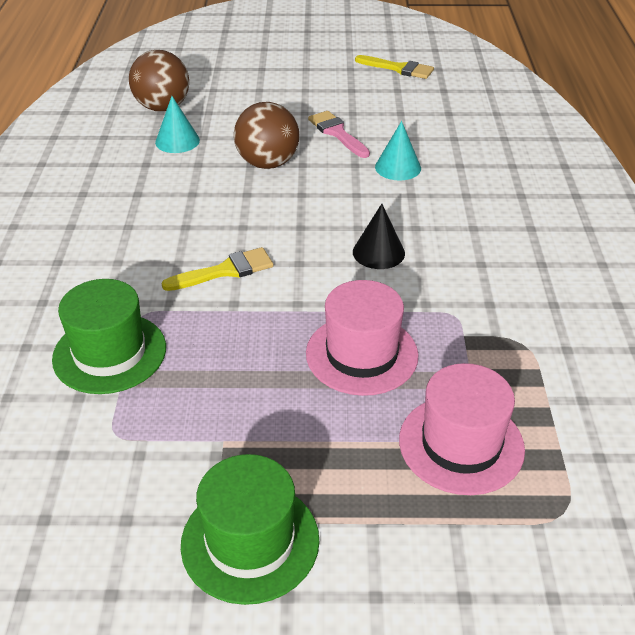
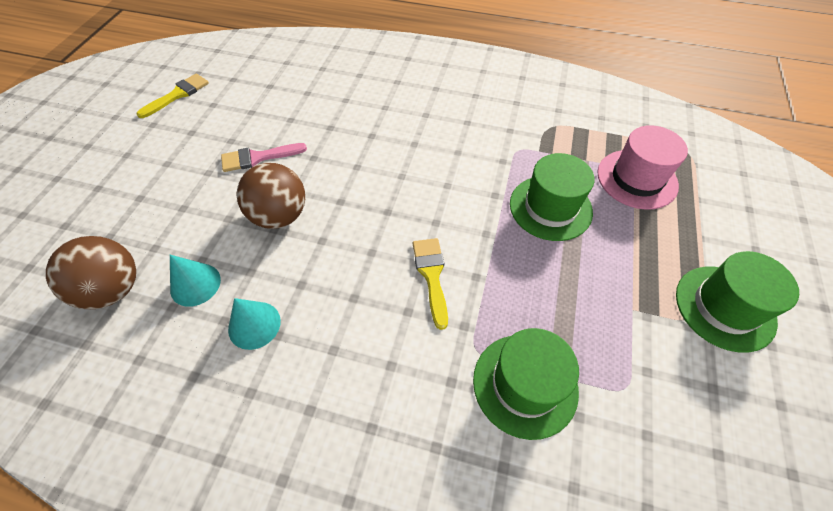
camera: 75 degrees left, 15 degrees up
(362, 354) = (550, 207): pink hat -> green hat
(378, 252) = (438, 171): black cone -> none
(398, 167) = (331, 133): turquoise cone -> turquoise cone (254, 325)

